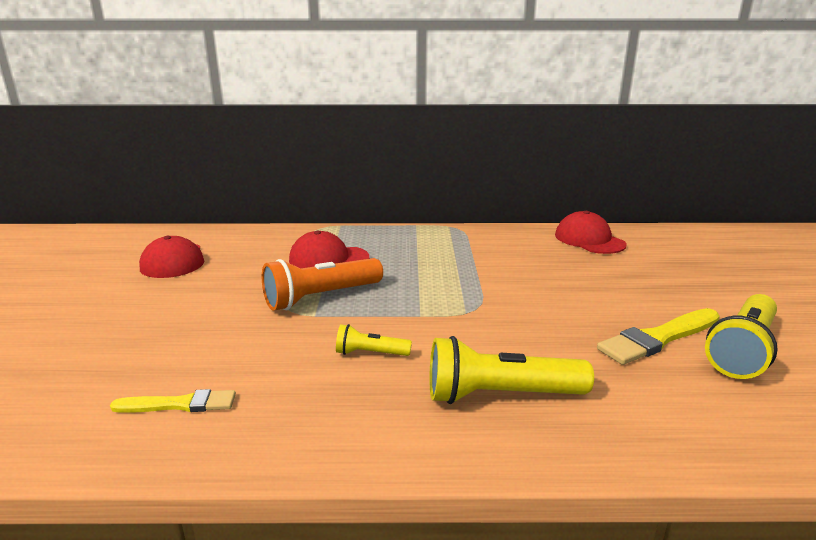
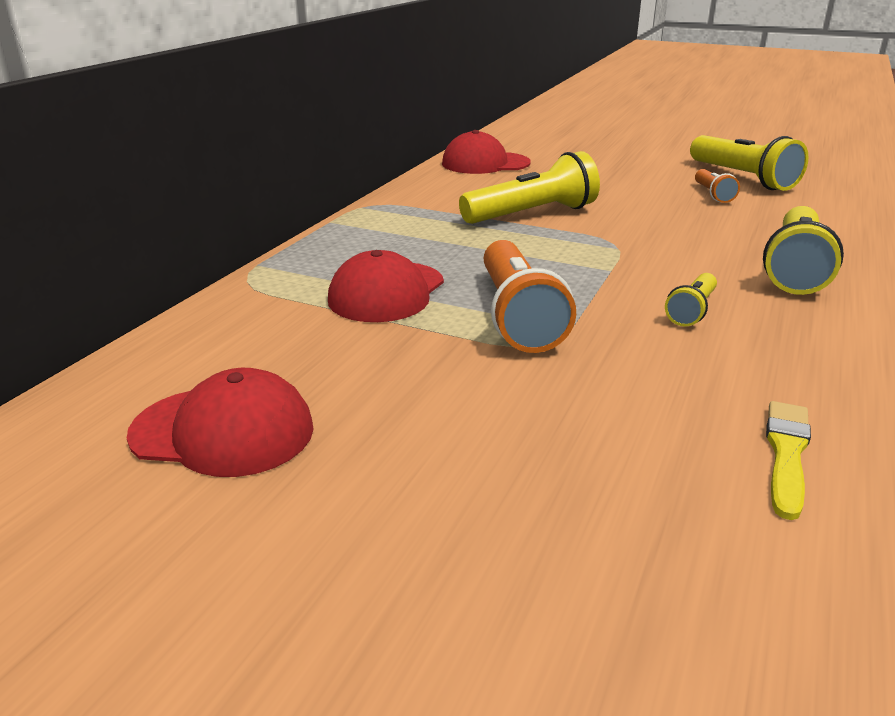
camera: 65 degrees left, 5 degrees up
(499, 273) = (532, 214): none -> yellow flashlight
(658, 338) = (712, 194): yellow brush -> orange flashlight

